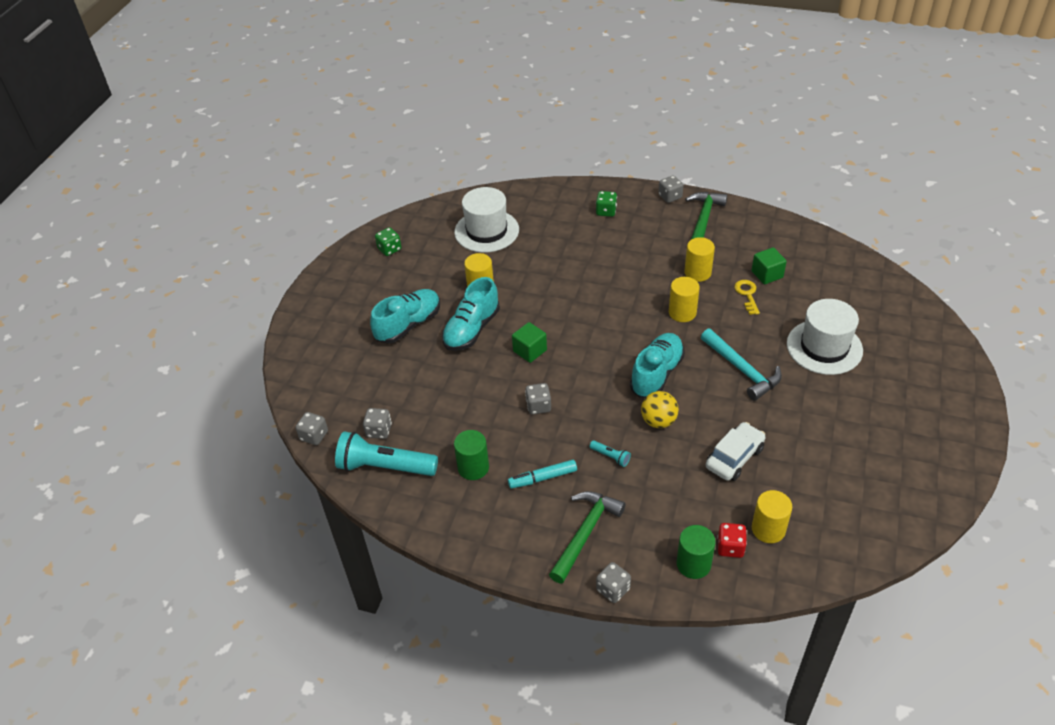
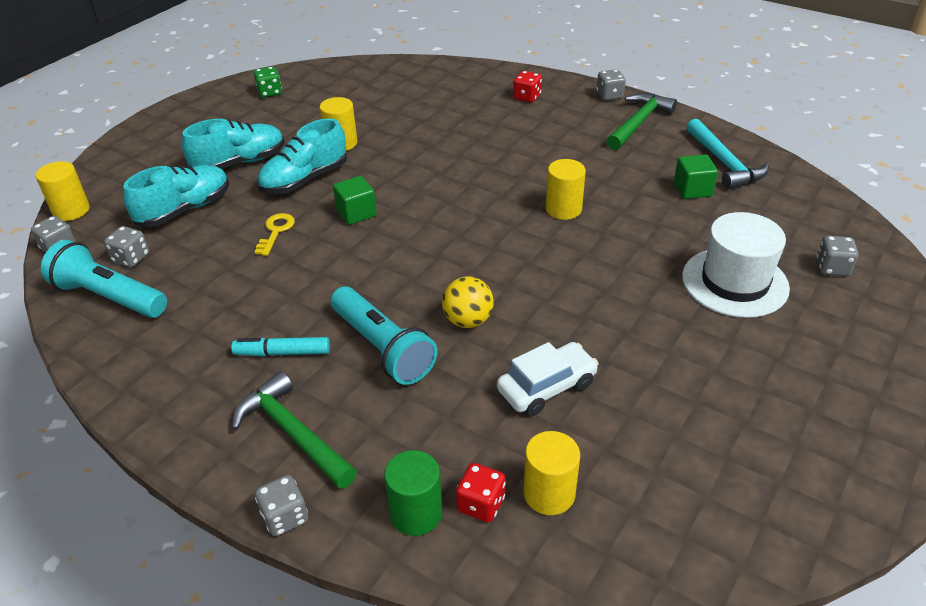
camera: 15 degrees right, 5 degrees down
(473, 467) = (208, 321): green cylinder -> none
(486, 231) = (383, 93): white hat -> none
(538, 406) = (329, 272): grey dice -> grey dice (832, 268)
(585, 533) = (293, 433): green hammer -> green hammer turned 90 degrees counterclockwise
(606, 211) = (527, 97): green dice -> red dice
(610, 457) = (382, 348): turquoise flashlight -> turquoise flashlight, size x2.36
(656, 374) = (495, 267): turquoise shoe -> turquoise shoe (185, 210)
(697, 273) = (604, 172): yellow cylinder -> yellow cylinder (71, 210)
(742, 369) = (609, 285): turquoise hammer -> turquoise hammer (724, 163)
(747, 294) = (656, 206): yellow key -> yellow key (276, 231)

